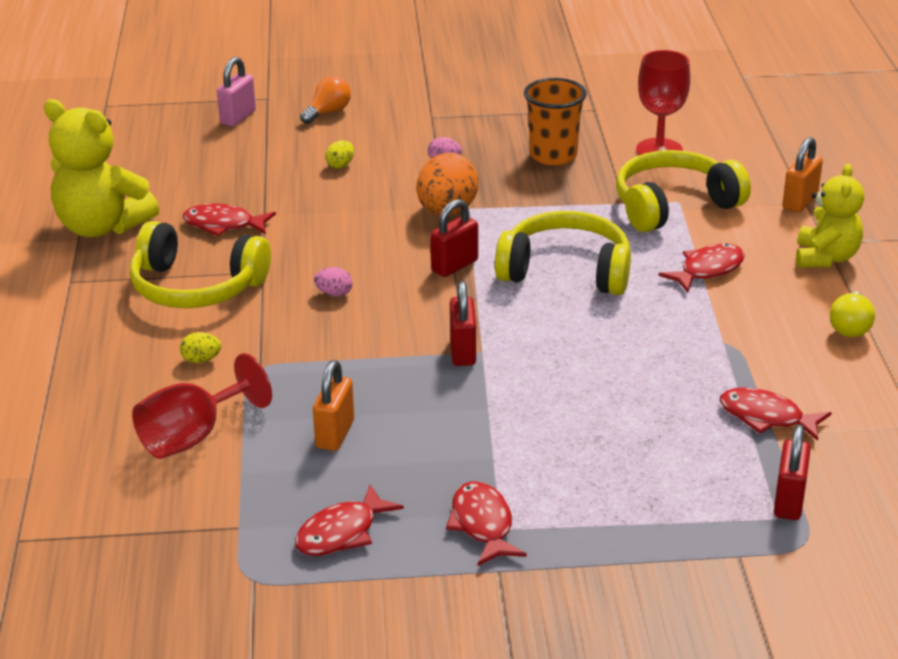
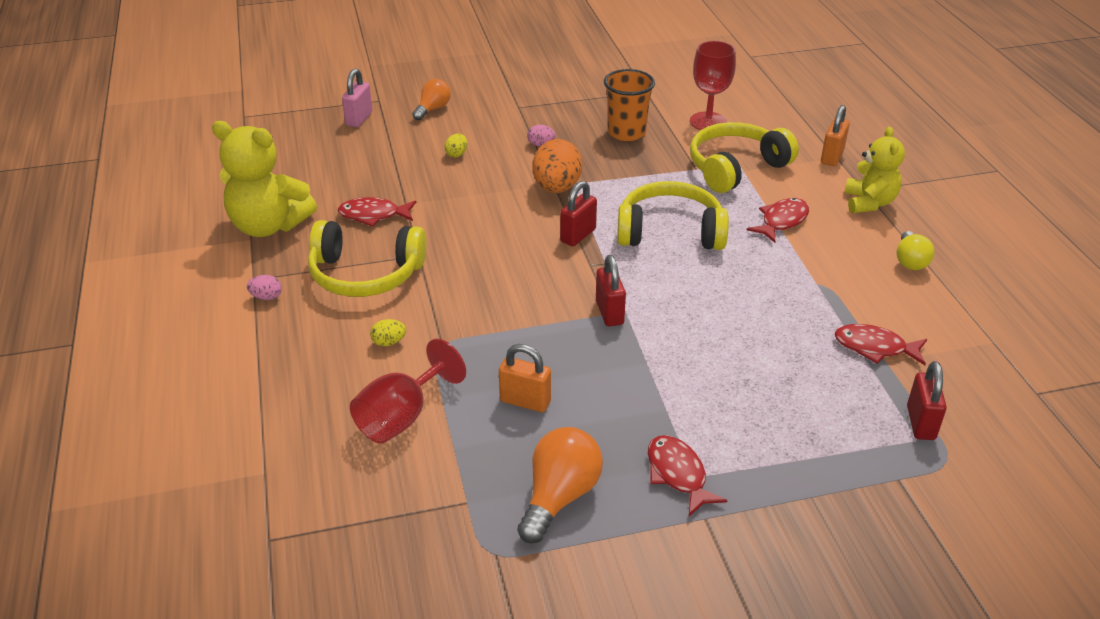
camera: 10 degrees left, 5 degrees up
(334, 294) = (485, 270): pink egg -> pink egg (266, 297)
(335, 434) = (525, 401): orange padlock -> orange padlock turned 75 degrees counterclockwise
(342, 532) = (559, 497): red fish -> orange light bulb

